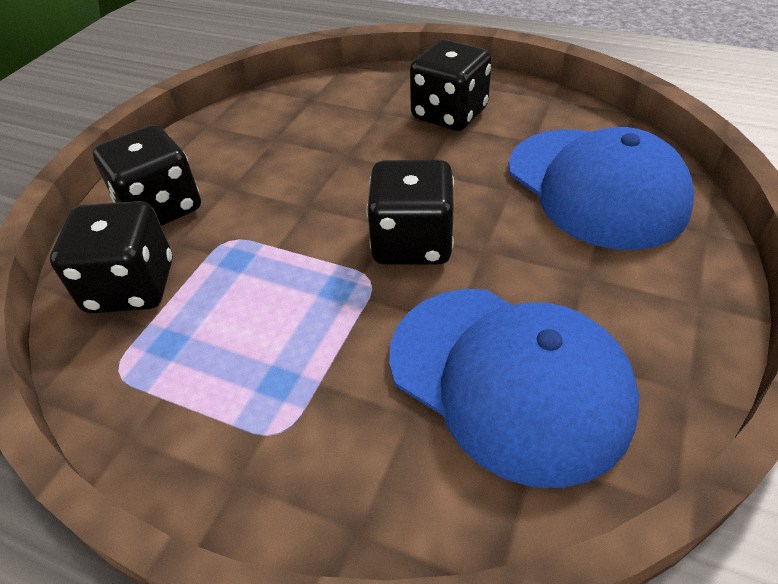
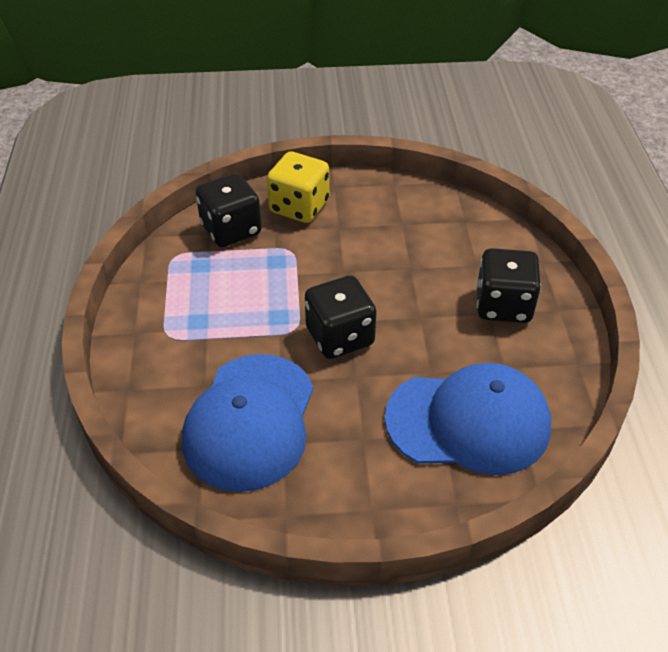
camera: 60 degrees right, 0 degrees up
(160, 208) = (299, 207): black dice -> yellow dice
(595, 187) = (468, 422): blue cap -> blue cap turned 120 degrees counterclockwise

